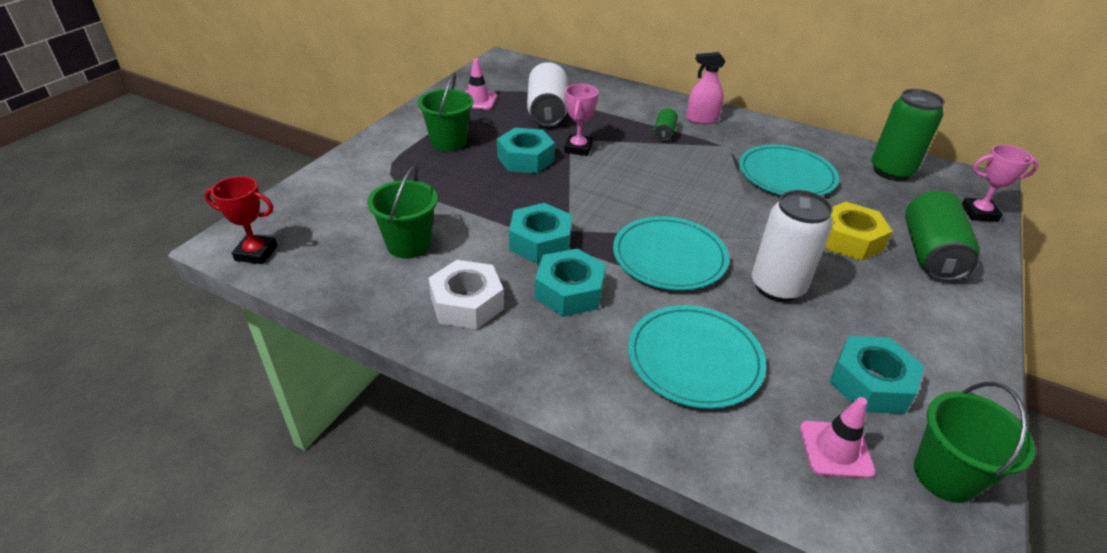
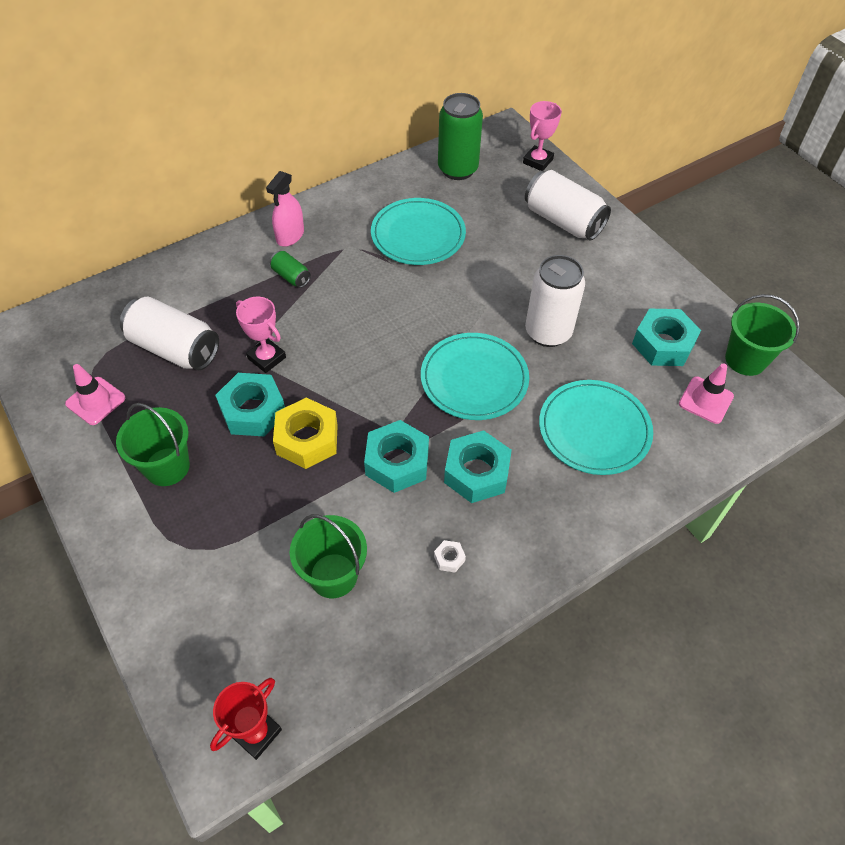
camera: 60 degrees left, 15 degrees up
(467, 303) = (449, 558): white nut -> white nut, size x0.42
(849, 239) = (521, 254): yellow nut -> yellow nut (307, 439)
(930, 253) = (563, 221): green can -> white can

